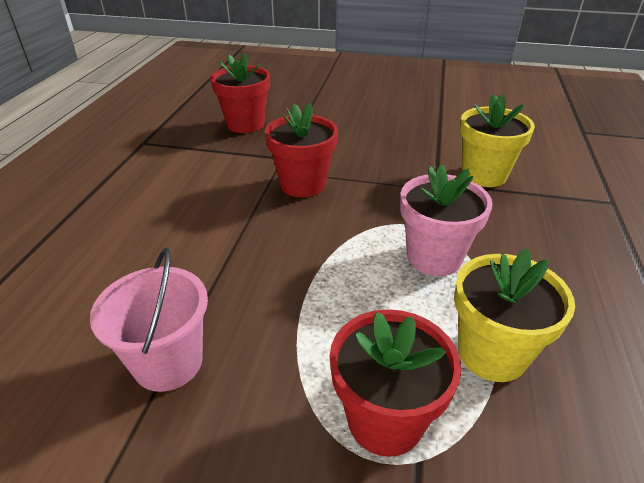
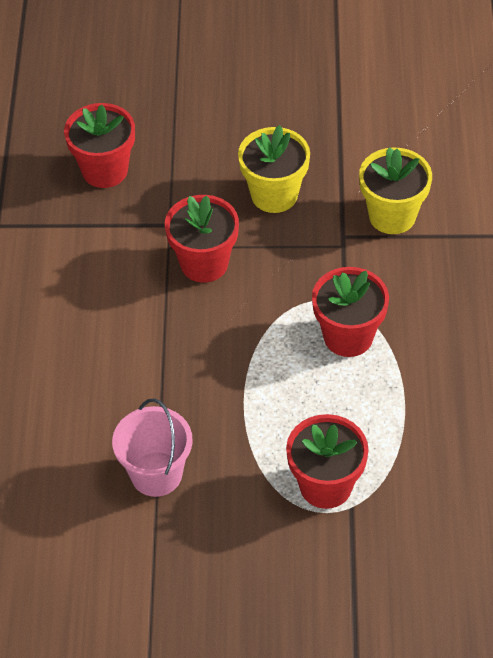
camera: 10 degrees left, 15 degrees up
(434, 257) = (348, 336): pink flower pot -> red flower pot
(492, 353) = (398, 422): yellow flower pot -> yellow flower pot (274, 195)

